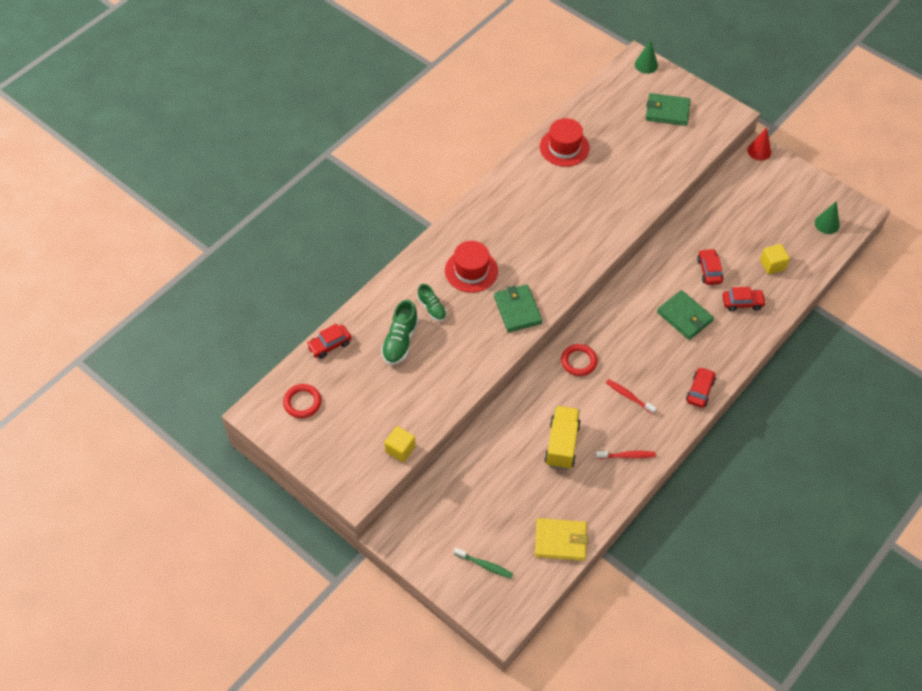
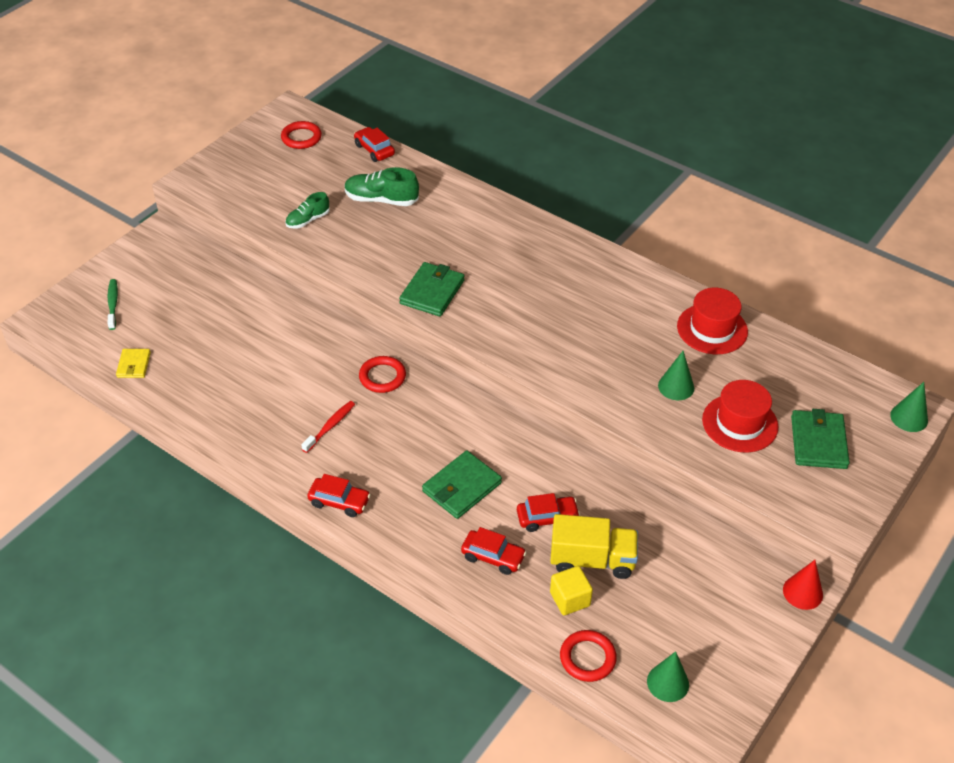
camera: 85 degrees right, 10 degrees down
(400, 449) = (240, 208): yellow cube -> none
(432, 308) = (429, 221): green shoe -> green shoe (308, 220)
(471, 270) = (488, 250): red hat -> red hat (740, 423)
(485, 565) = (113, 304): green toothbrush -> green toothbrush turned 150 degrees clockwise
(517, 310) = (432, 292): green wallet -> green wallet turned 45 degrees counterclockwise
(560, 541) = (134, 365): yellow wallet -> yellow wallet, size x0.60
(562, 444) = (262, 363): yellow truck -> yellow truck (592, 560)
(619, 175) = (676, 386): none -> green cone
(627, 456) = (242, 424): red toothbrush -> none
(742, 303) = (493, 557): red car -> red car turned 60 degrees counterclockwise
(814, 260) = (587, 658): none -> red ring

